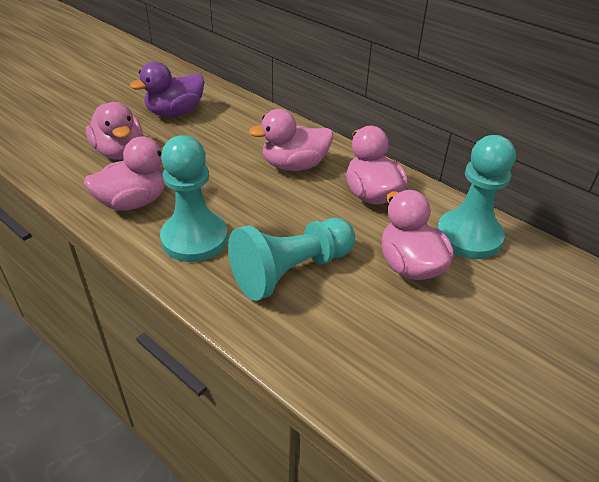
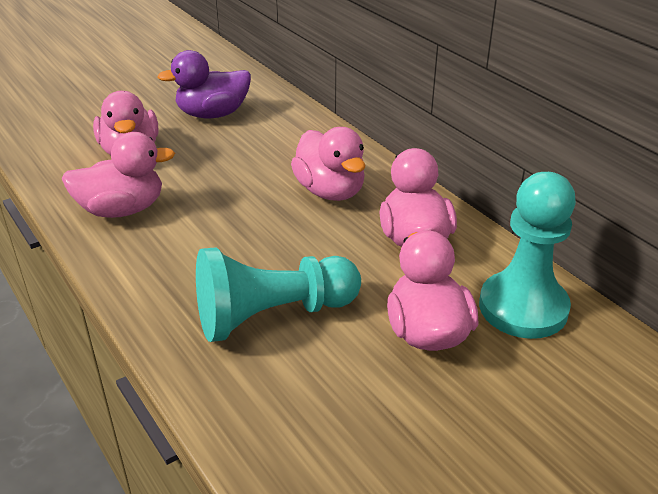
camera: 15 degrees right, 5 degrees down
(194, 239) = (173, 261): turquoise pawn -> none
(294, 165) = (330, 191): pink duck -> pink duck turned 120 degrees counterclockwise

